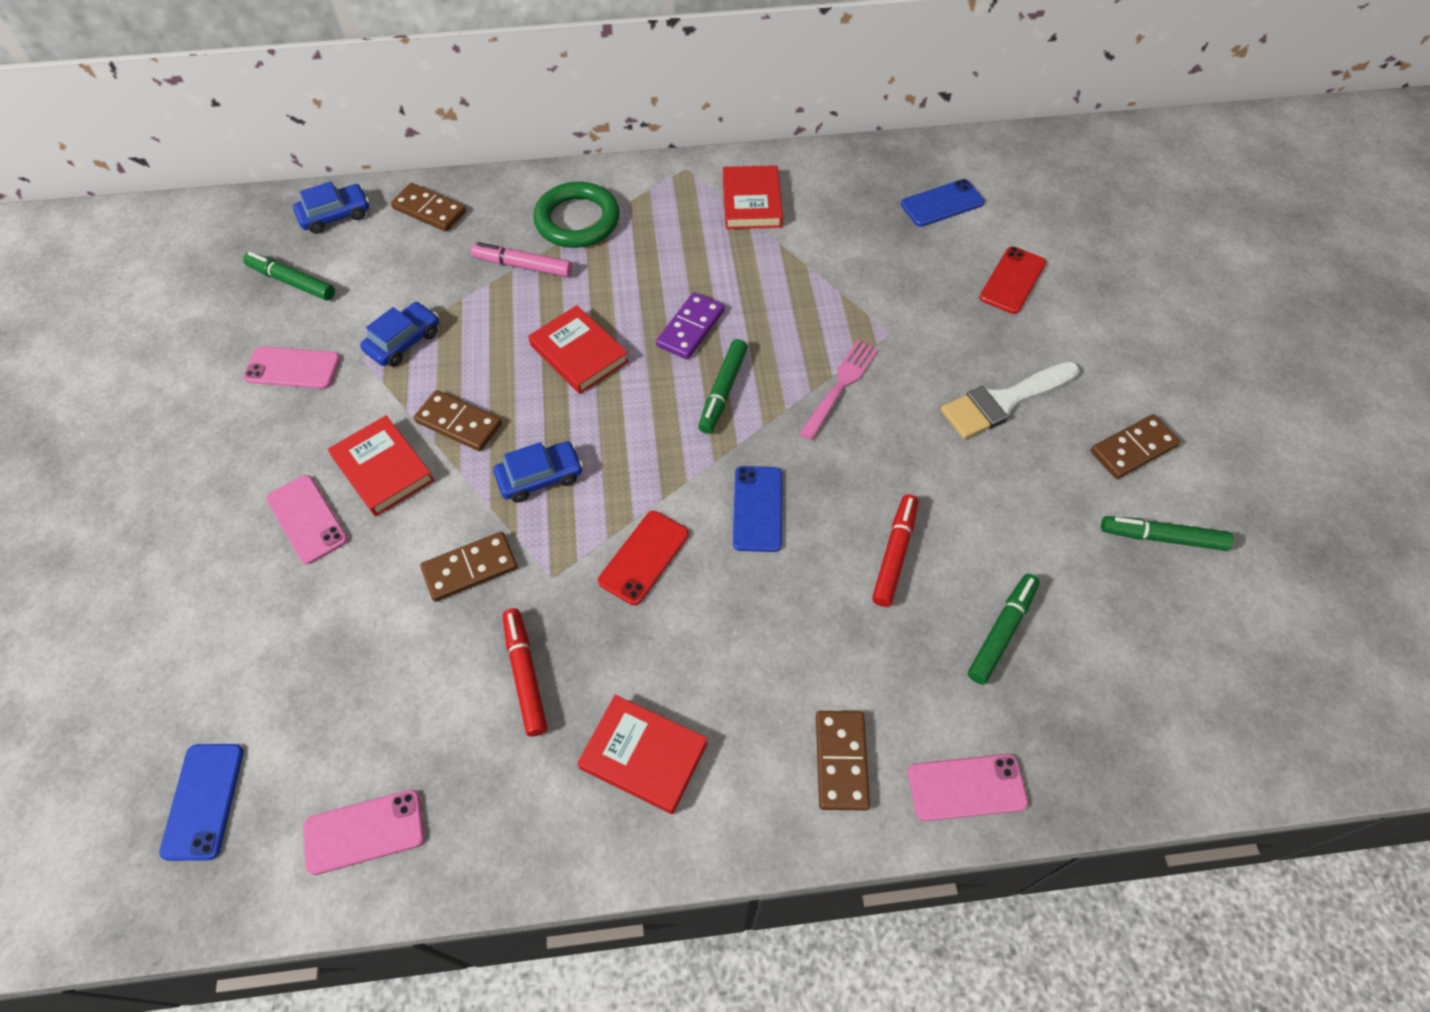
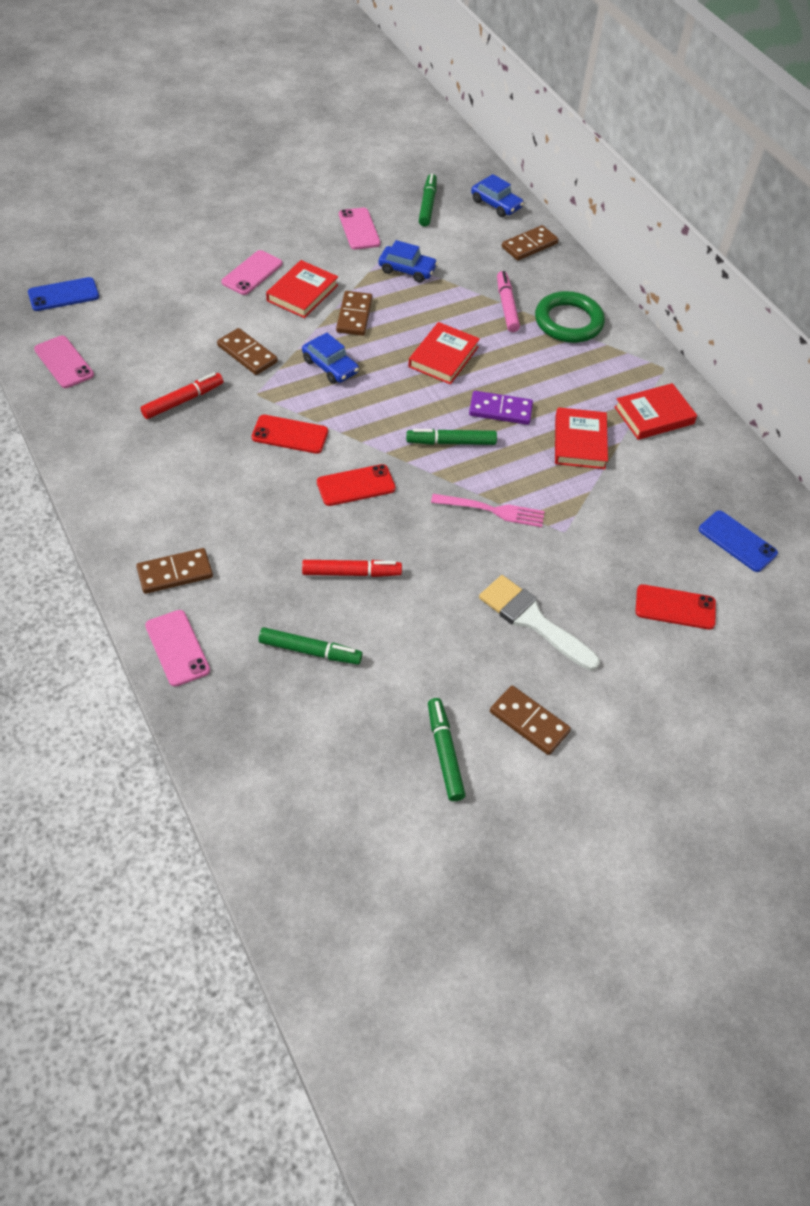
camera: 65 degrees right, 5 degrees down
(429, 210) = (529, 245): brown domino -> brown domino turned 45 degrees clockwise
(643, 756) = (147, 471): red book -> red book (579, 442)
(758, 509) = (356, 485): blue phone -> red phone

